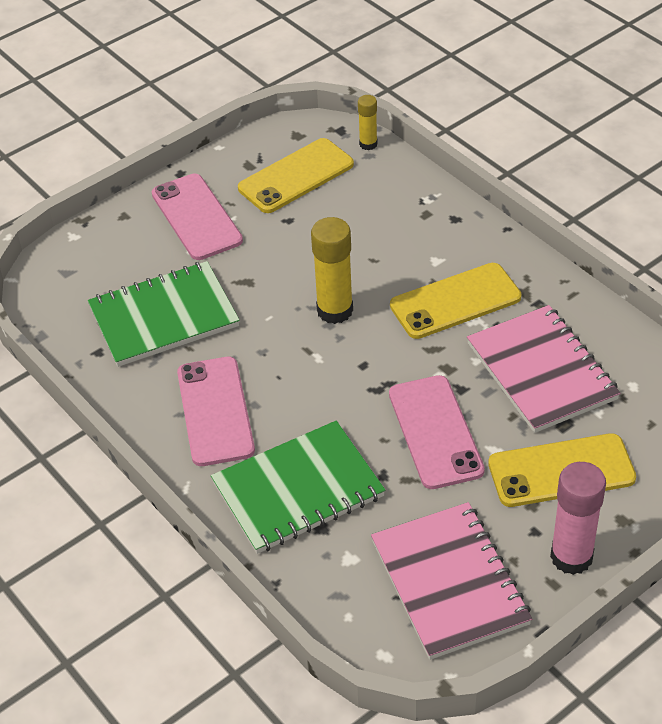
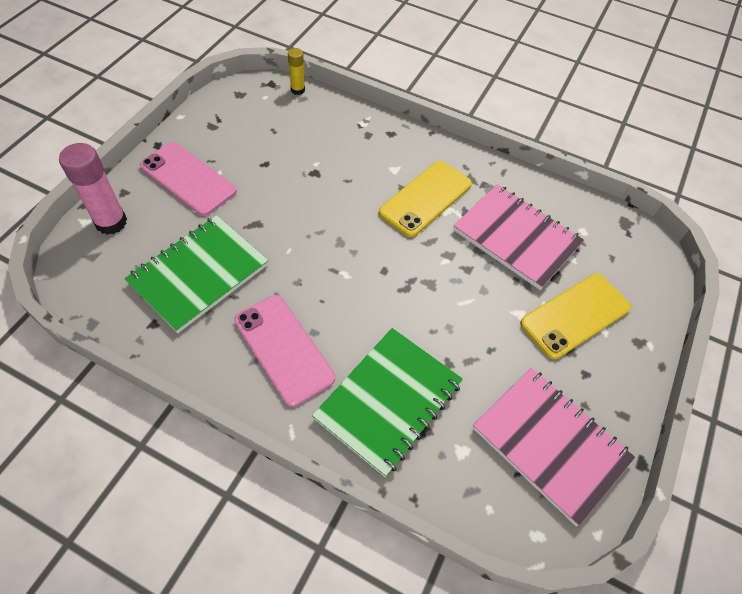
camera: 30 degrees left, 10 degrees up
(296, 176) = (254, 127): yellow phone -> none
(335, 310) = (339, 230): yellow glue stick -> none
(435, 432) = (468, 312): pink phone -> none
(571, 557) = (623, 387): pink glue stick -> pink glue stick (111, 222)

